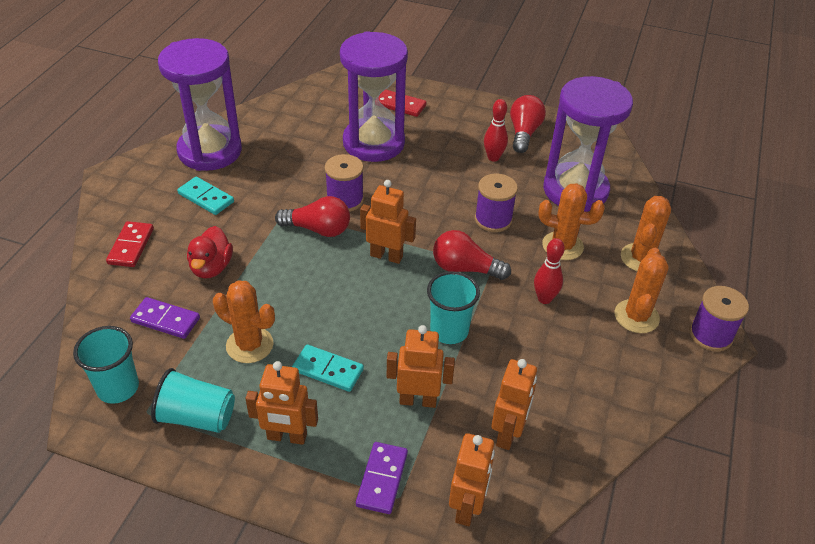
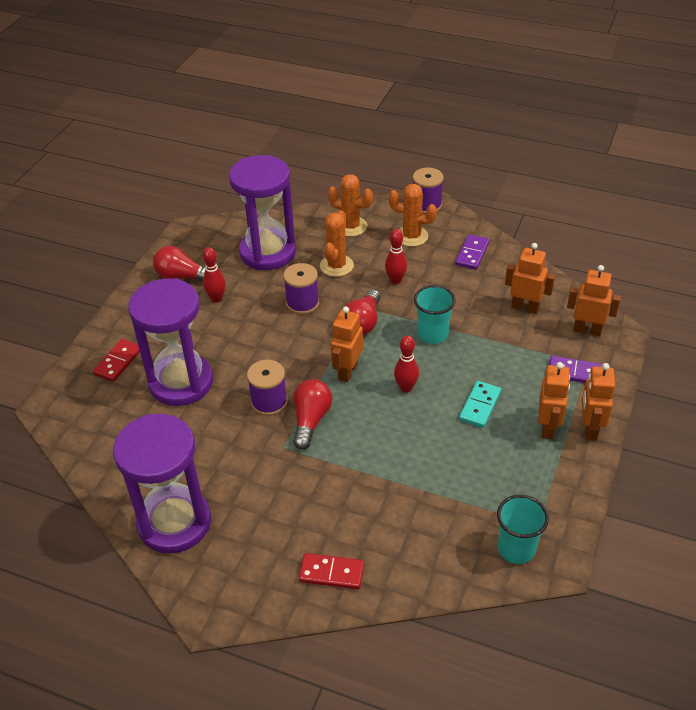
camera: 85 degrees left, 0 degrees up
(165, 320) = (433, 525): purple domino -> purple domino (472, 254)
(197, 417) = (538, 487): turquoise cup -> none
(206, 198) = (257, 516): turquoise domino -> none
(211, 267) = (363, 498): red duck -> none
(249, 345) = (458, 459): orange cactus -> none
(360, 304) = (406, 388): none -> red bowling pin
(418, 400) = (502, 353): orange robot -> orange robot (589, 428)

